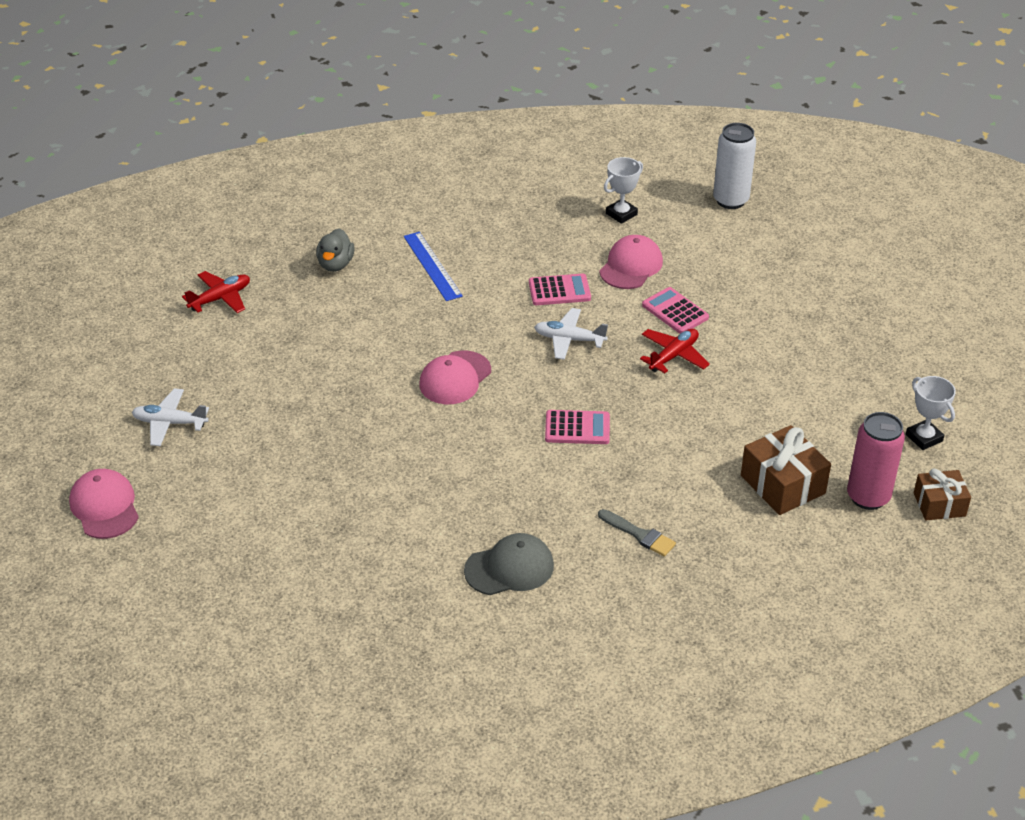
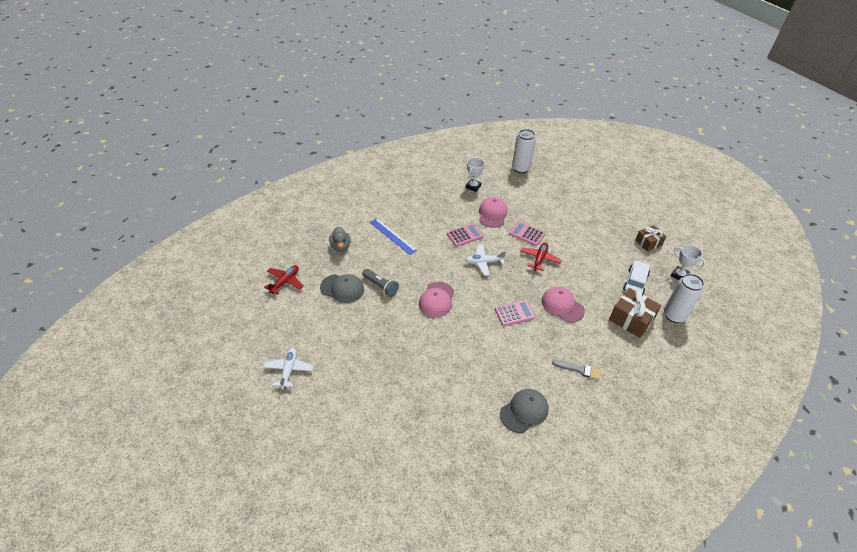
camera: 20 degrees left, 5 degrees up
(104, 507) = (272, 439): pink cap -> pink cap (562, 305)
(170, 423) = (289, 370): white plane -> white plane turned 105 degrees clockwise
(307, 327) = (342, 288): none -> grey cap
(372, 338) = (381, 286): none -> grey flashlight
(830, 430) = (635, 282): none -> white car
(868, 497) = (674, 315): pink can -> white can
(939, 504) = (708, 311): brown gift -> brown gift (648, 242)

